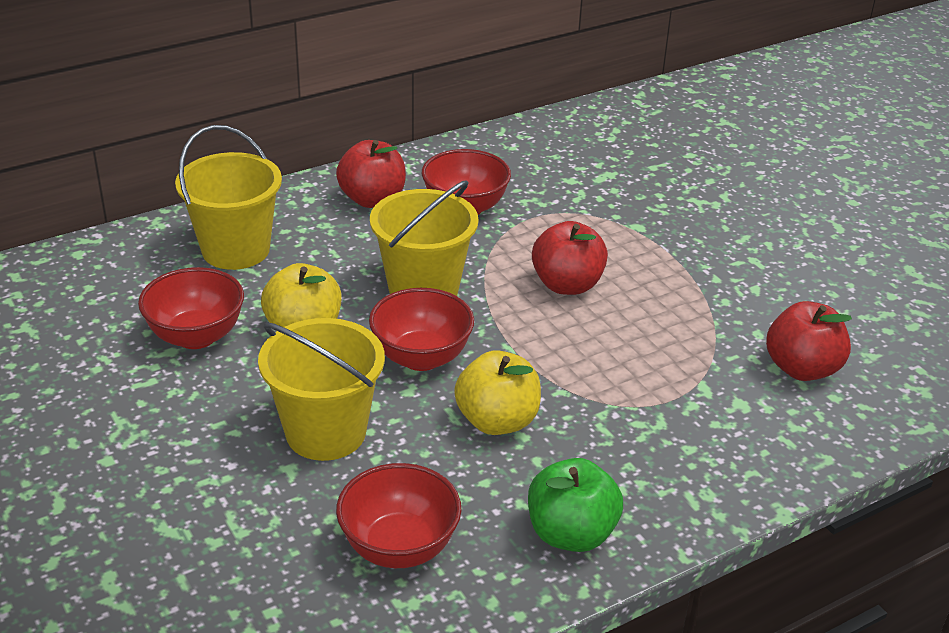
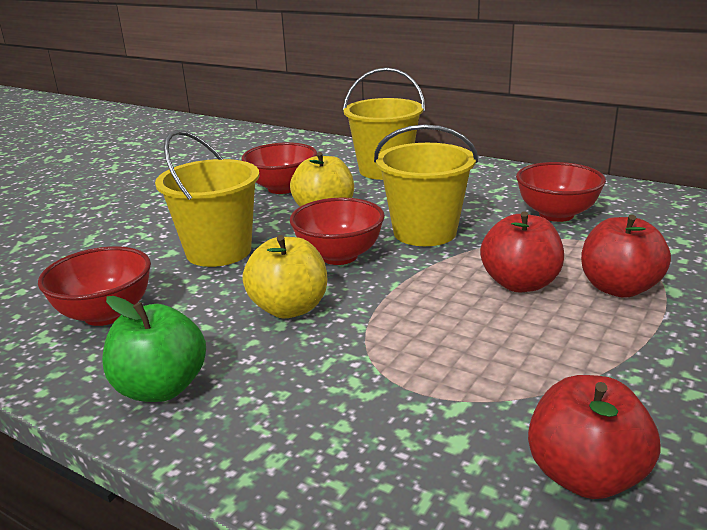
camera: 65 degrees right, 10 degrees down
(372, 199) = (508, 185): red apple -> red apple (618, 288)

